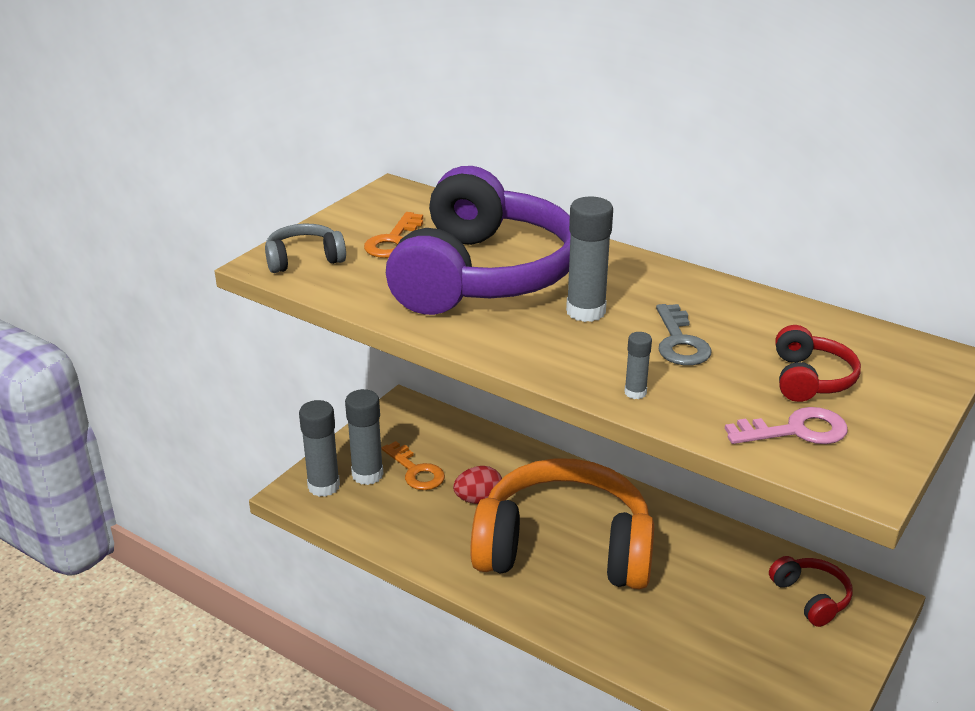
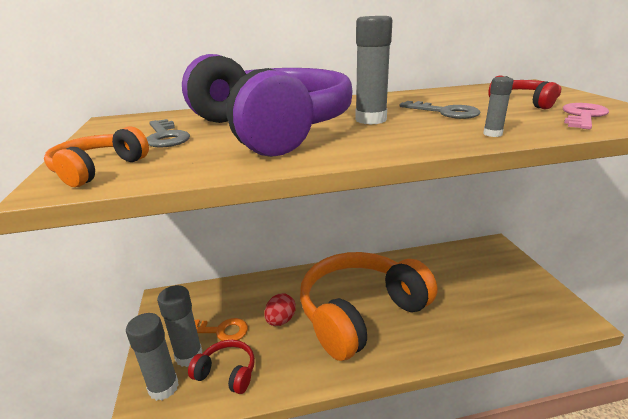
camera: 45 degrees left, 5 degrees down
(304, 259) = (98, 169): grey headphones -> orange headphones
(393, 241) = (166, 137): orange key -> grey key
(811, 597) = (477, 259): red headphones -> red headphones (227, 373)

